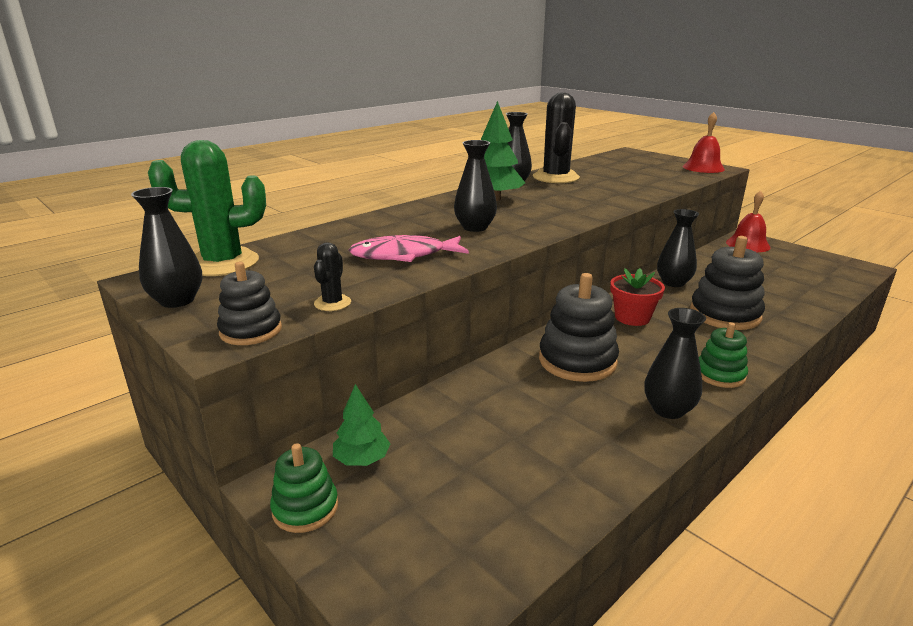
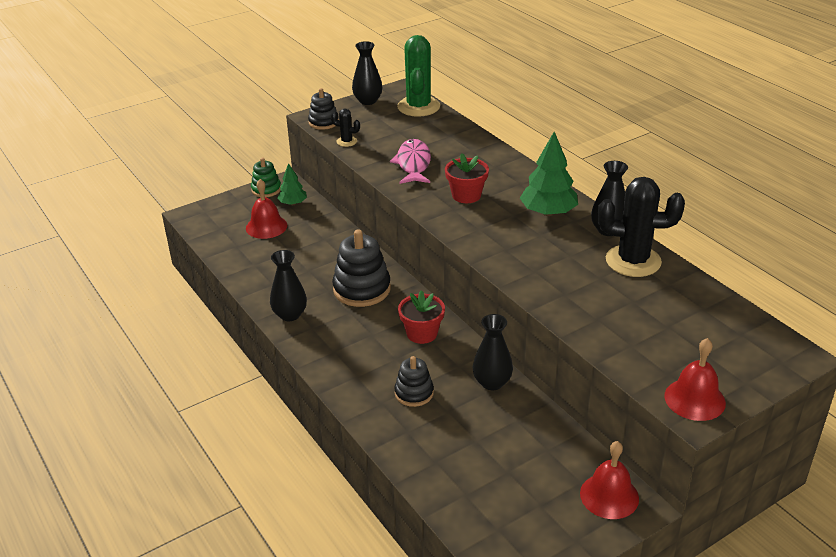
camera: 100 degrees right, 10 degrees up
(446, 479) = (266, 226): none -> red bell
(475, 227) = (466, 195): black vase -> red flower pot
(720, 375) = (320, 353): green stacking toy -> none
(724, 314) = (414, 393): black stacking toy -> black stacking toy, size x0.60

